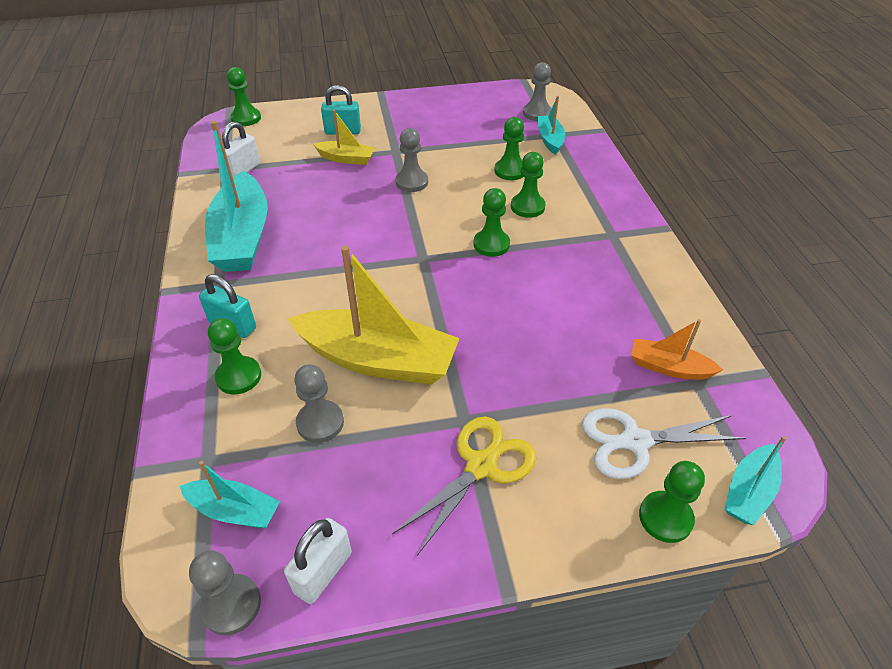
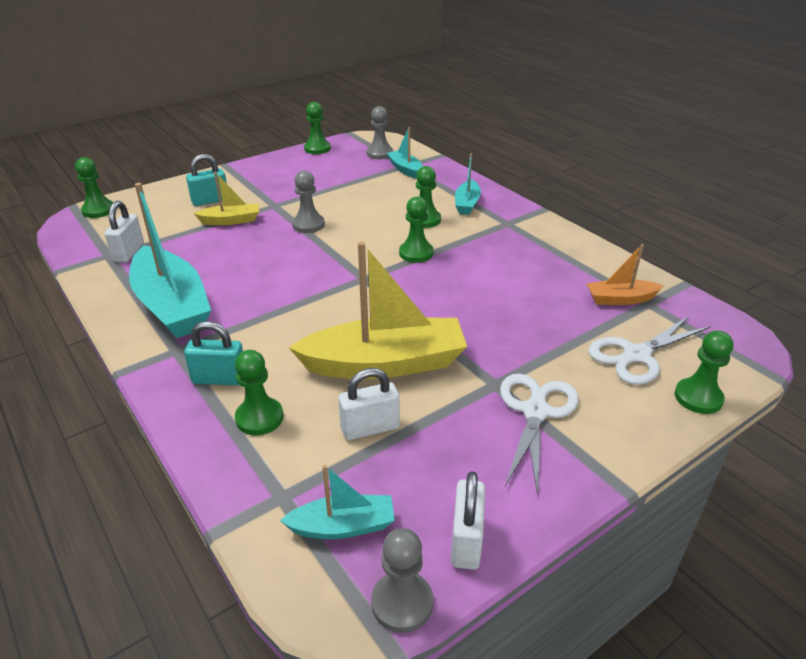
camera: 25 degrees left, 10 degrees down
(320, 423) = (370, 428): grey pawn -> white padlock
(481, 466) = (535, 412): yellow scissors -> white scissors
(510, 171) = (390, 198): green pawn -> green pawn (317, 149)
(749, 491) = (738, 361): turquoise boat -> turquoise boat (467, 204)

